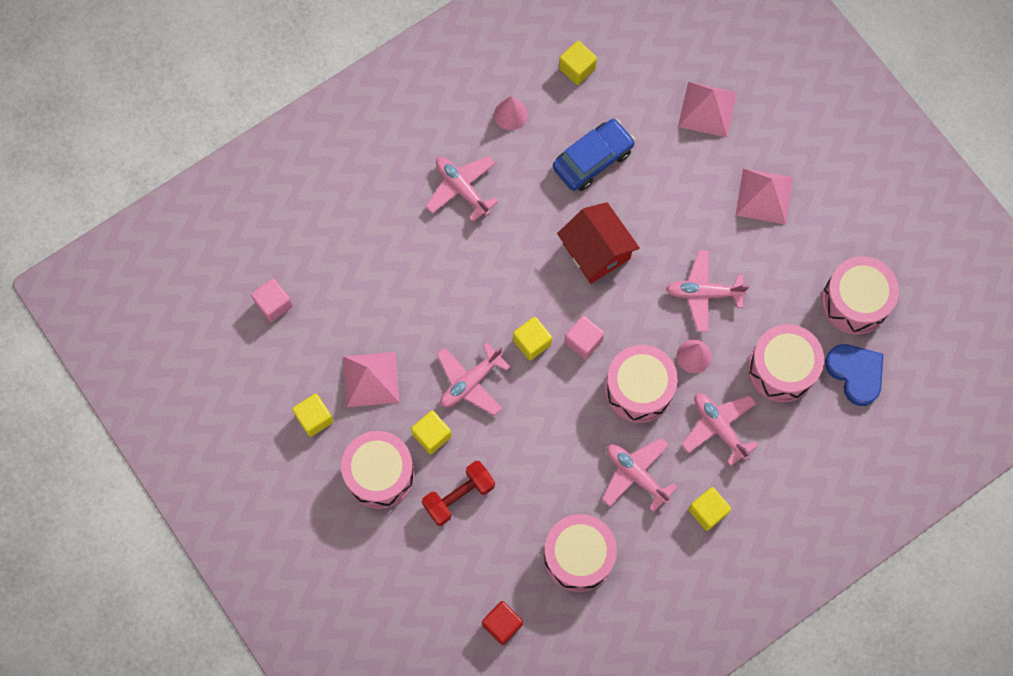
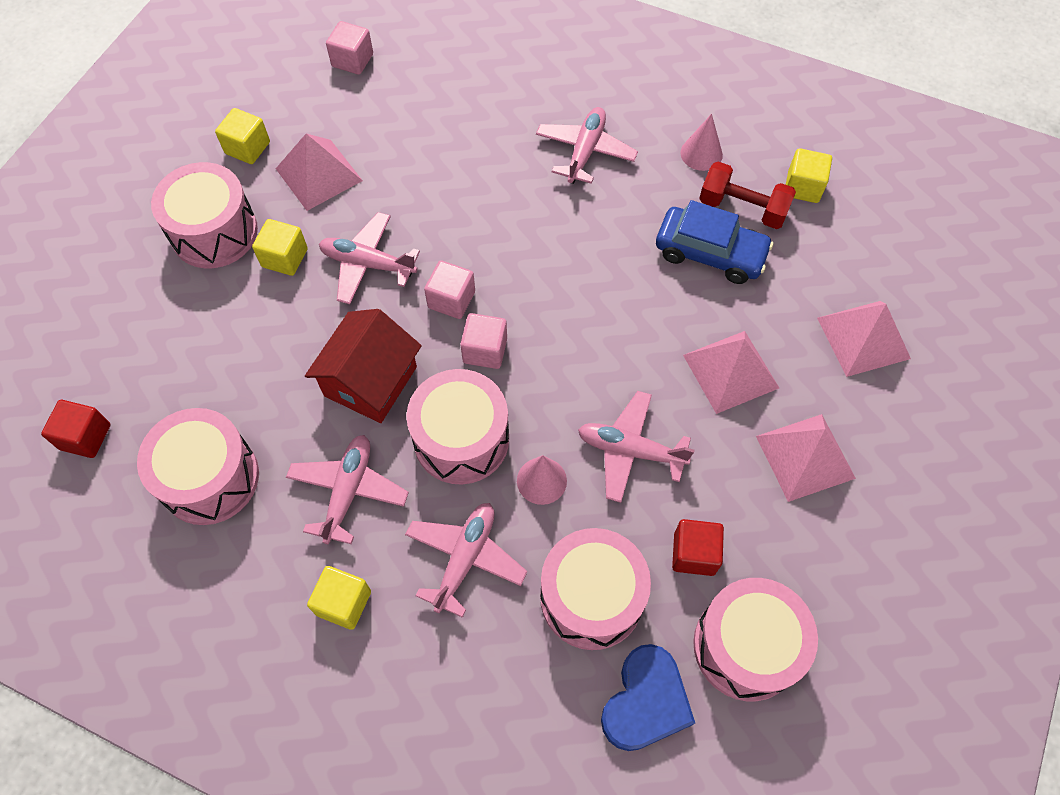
camera: 60 degrees right, 10 degrees down
(459, 496) = (225, 317): red dumbbell -> red dumbbell (742, 208)
(532, 342) = (451, 300): yellow cube -> pink cube
(596, 251) = (604, 309): red house -> red house (370, 381)
(685, 202) = (730, 371): none -> pink pyramid
(703, 293) = (630, 450): pink plane -> pink plane turned 45 degrees counterclockwise
(787, 296) = (694, 554): none -> red cube

